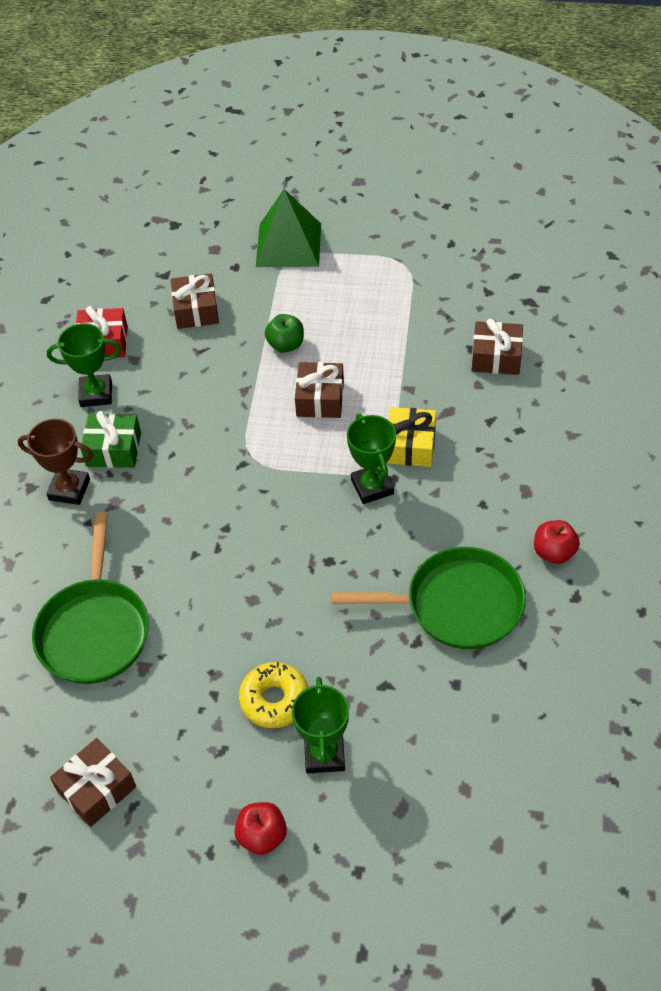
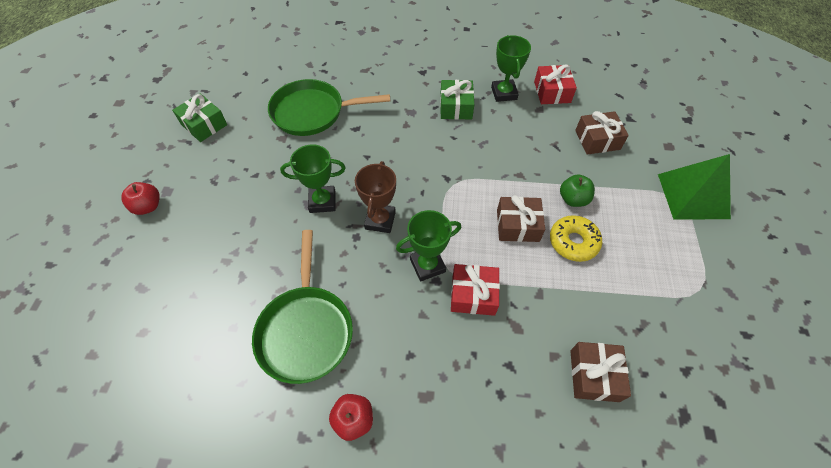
camera: 85 degrees right, 5 degrees up
(69, 489) = (421, 89): brown trophy -> brown trophy (380, 220)
(96, 789) = (204, 124): brown gift -> green gift
(274, 700) = (244, 208): yellow donut -> yellow donut (573, 242)
(324, 754) = (195, 239): green trophy -> green trophy (322, 201)
(410, 445) = (473, 295): yellow gift -> red gift

